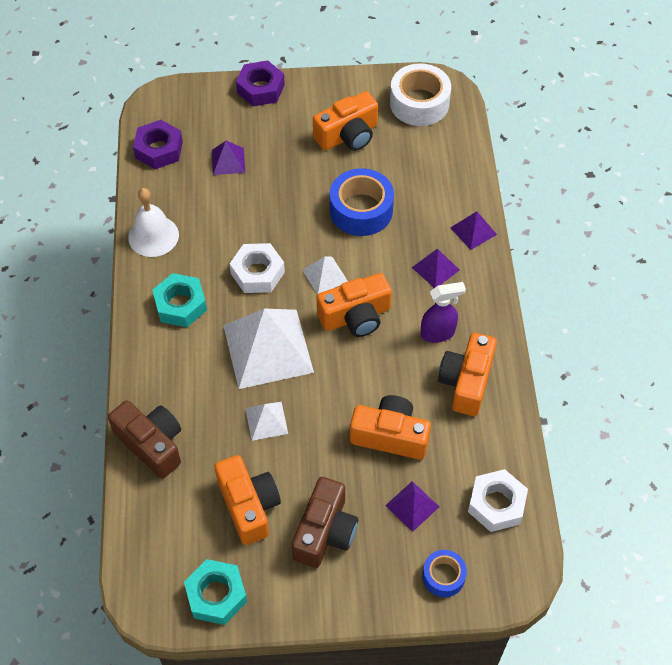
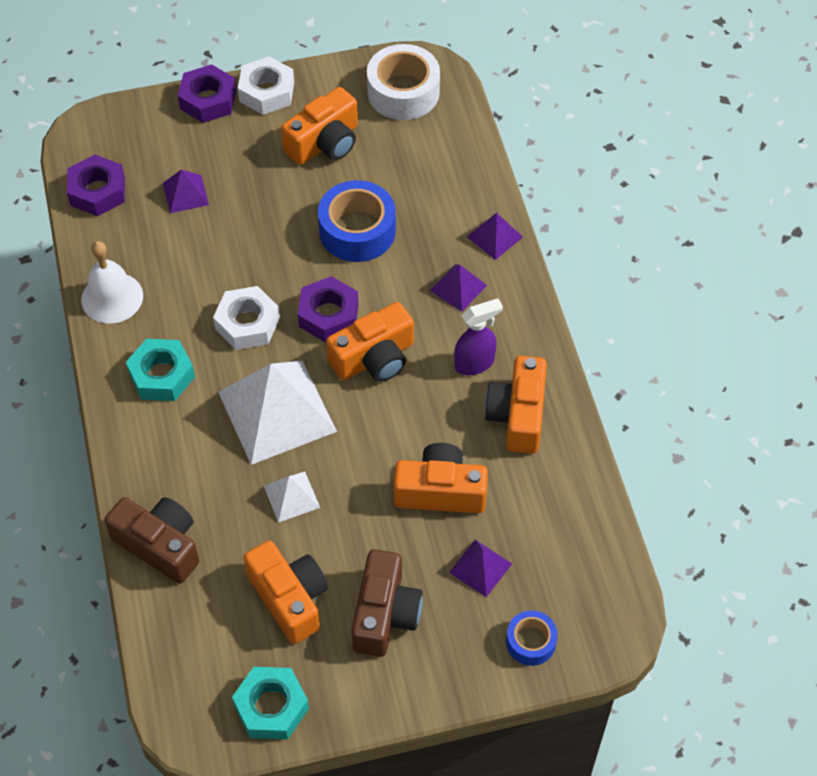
camera: 10 degrees left, 0 degrees up
(325, 275) = (328, 315): white pyramid -> purple nut
(496, 504) = (577, 550): white nut -> white nut (267, 92)

